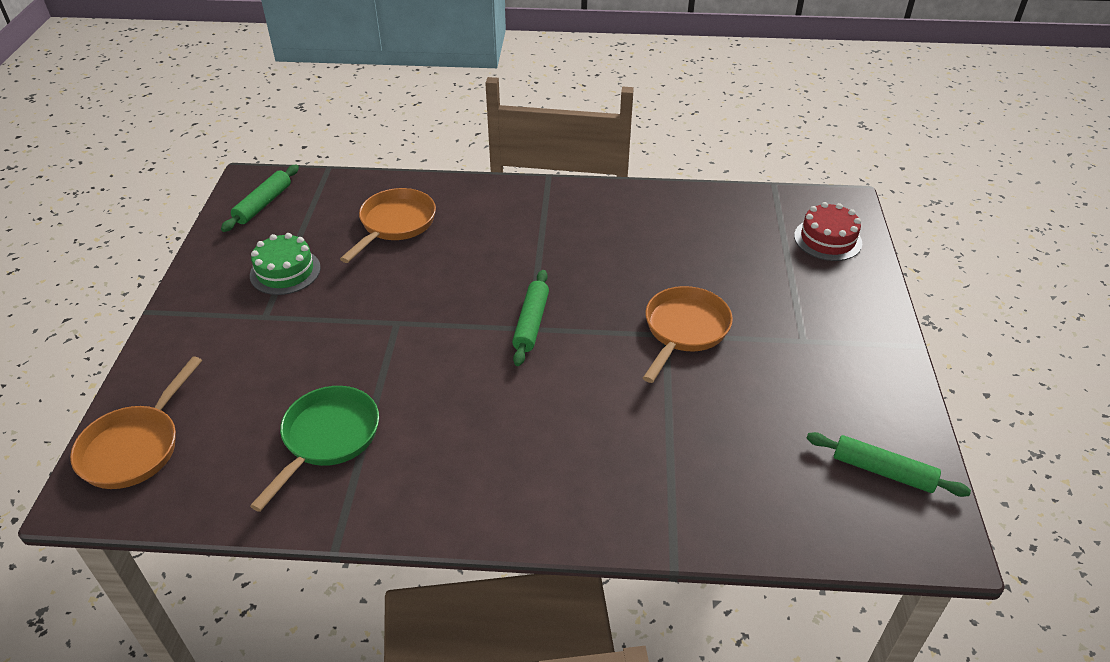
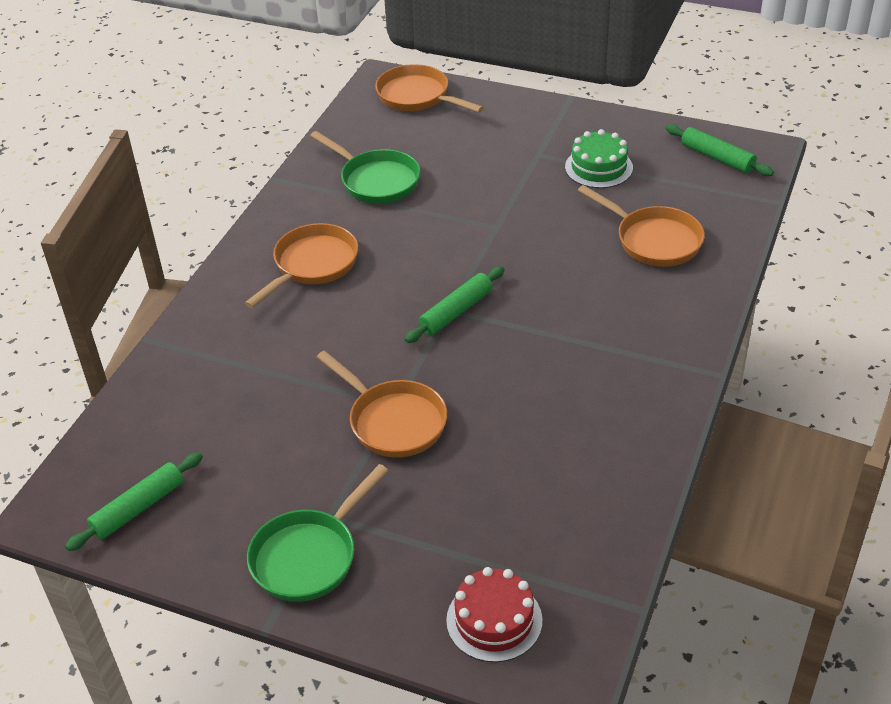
camera: 110 degrees right, 0 degrees up
(497, 450) = (312, 265): none -> orange pan
(531, 323) = (456, 312): green rolling pin -> green rolling pin turned 75 degrees counterclockwise
(847, 341) = (309, 556): none -> green pan

